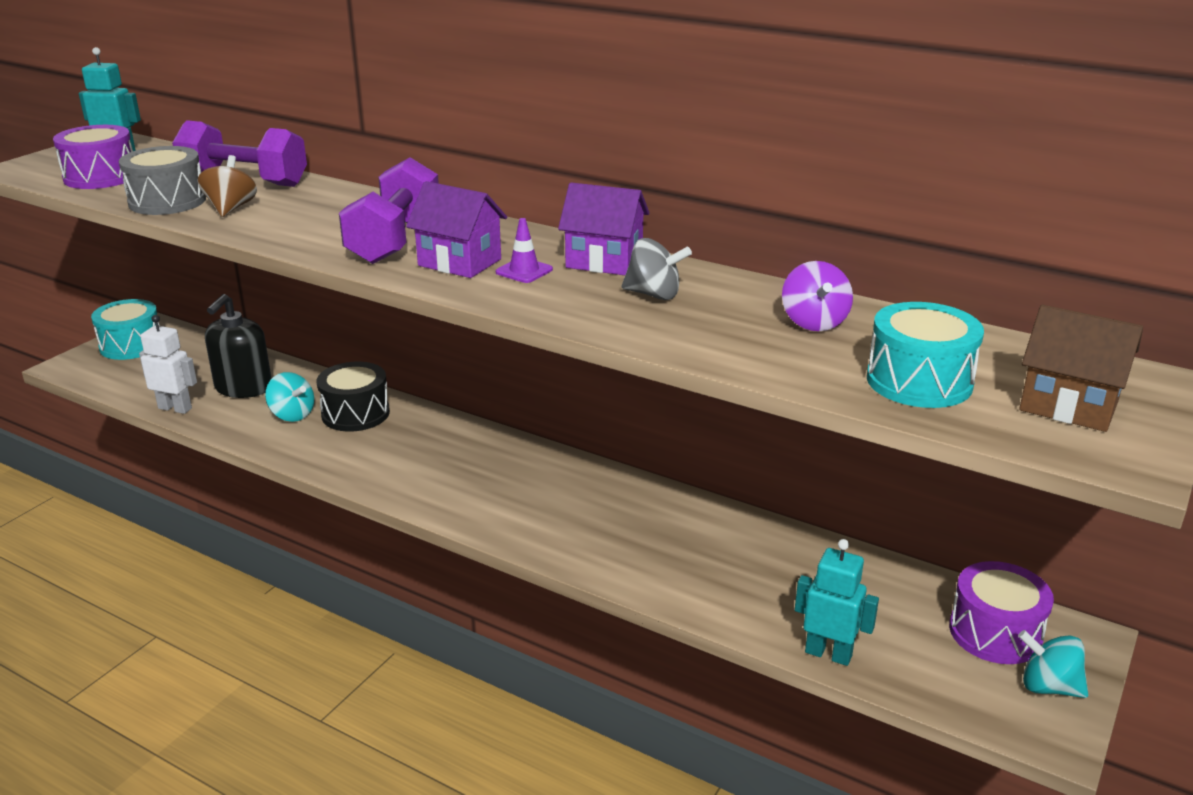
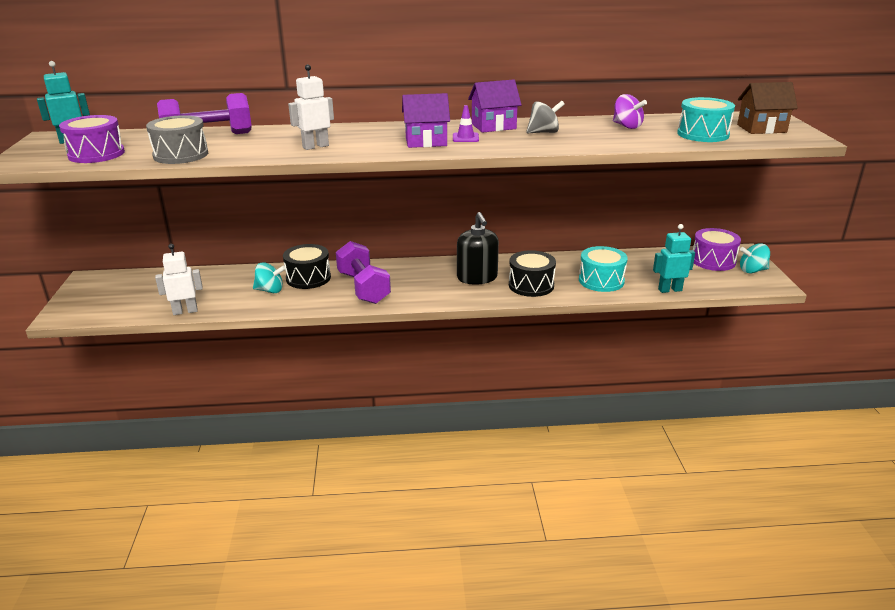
camera: 35 degrees left, 0 degrees up
(131, 345) = (91, 292): turquoise drum -> turquoise drum (601, 281)
(231, 208) = (234, 149): brown spinning top -> none
(243, 387) = (214, 288): black soap dispenser -> black soap dispenser (477, 277)
(319, 230) = (315, 146): none -> white robot
(394, 239) = (368, 141): purple dumbbell -> purple dumbbell (363, 288)
(616, 546) = (531, 285): none -> black drum

